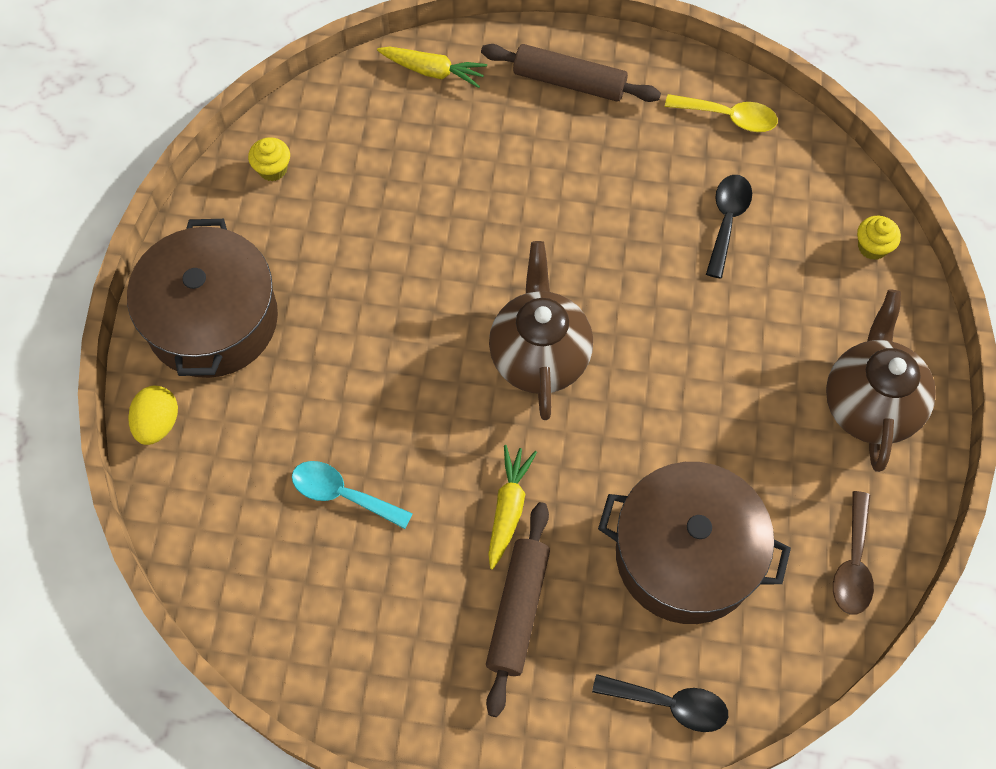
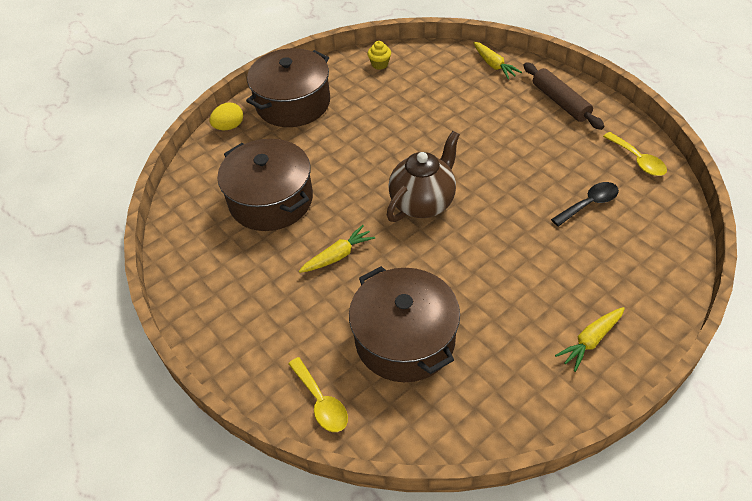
camera: 45 degrees right, 15 degrees down
(342, 494) = (271, 200): turquoise spoon -> brown pot
(518, 611) = (294, 302): brown rolling pin -> none
(670, 704) = (321, 402): black spoon -> yellow spoon
(853, 564) = (497, 413): brown spoon -> none
(869, 405) = (590, 341): brown teapot -> yellow carrot
(872, 247) = (670, 266): yellow cupcake -> none

